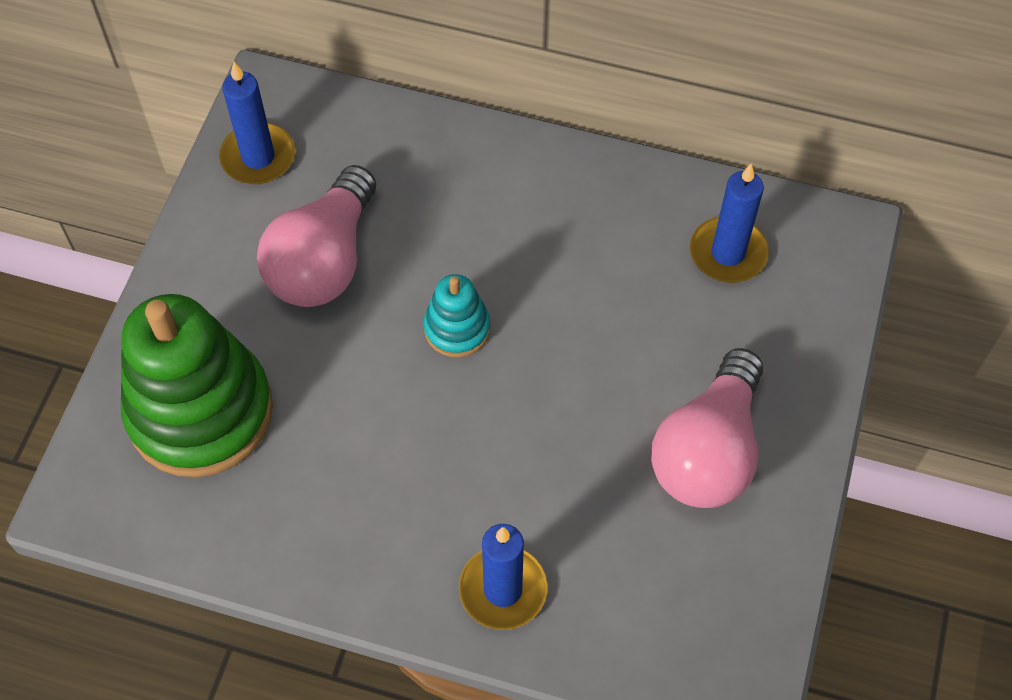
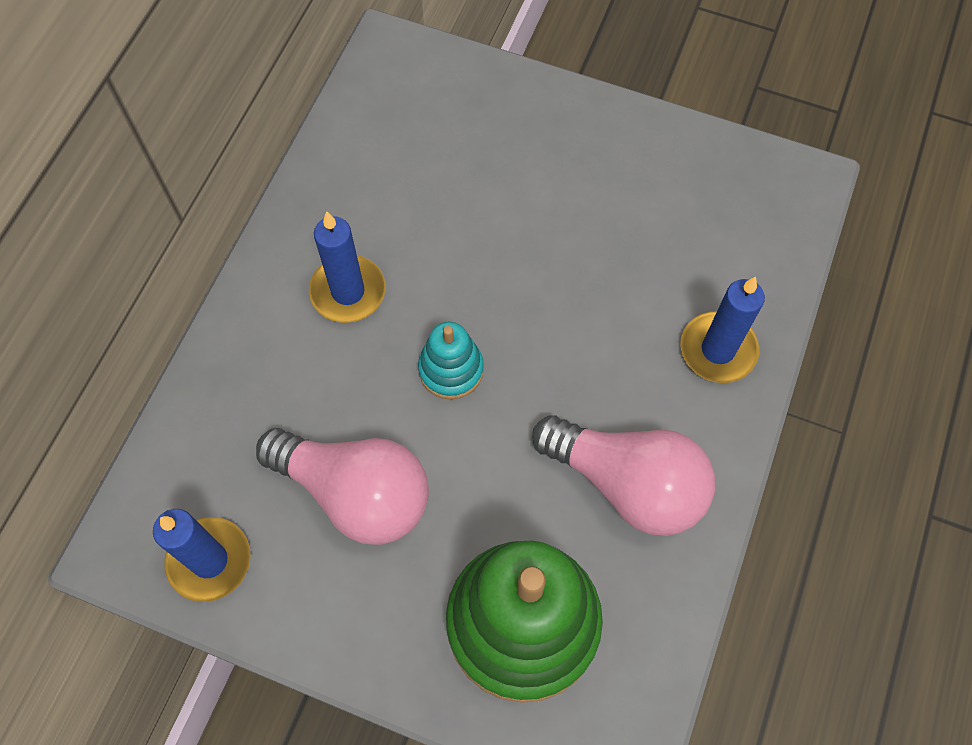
camera: 85 degrees left, 5 degrees up
(708, 451) = (593, 178): pink light bulb -> pink light bulb (628, 483)
(728, 253) = (397, 138): blue candle -> blue candle (348, 291)

